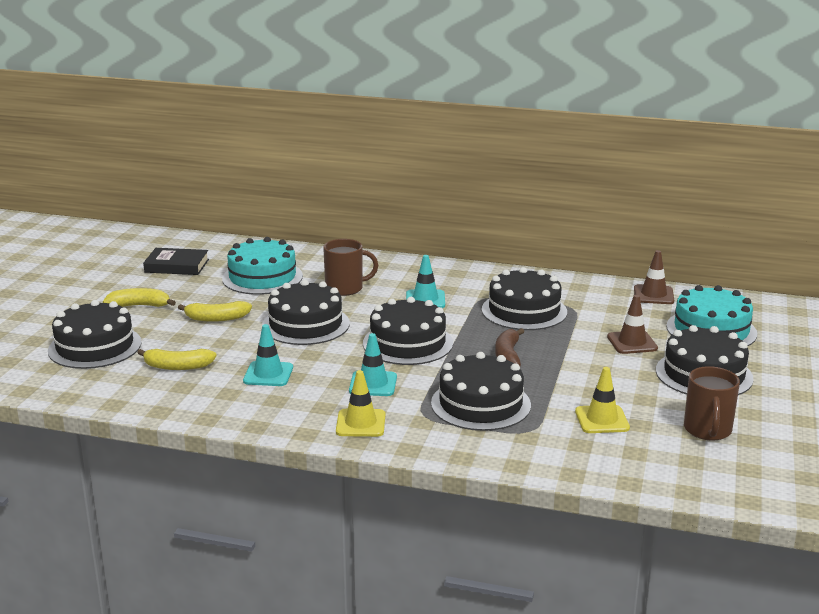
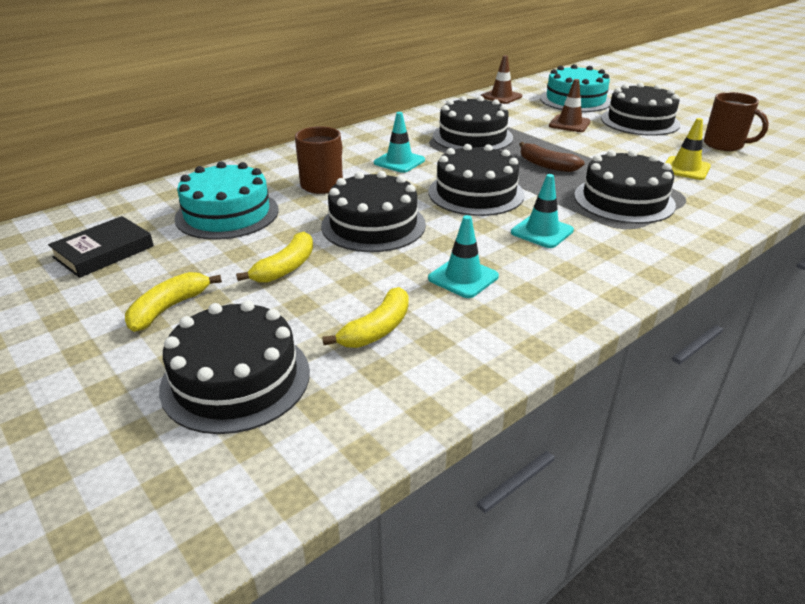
camera: 55 degrees left, 10 degrees up
(360, 423) = (619, 261): yellow traffic cone -> none

